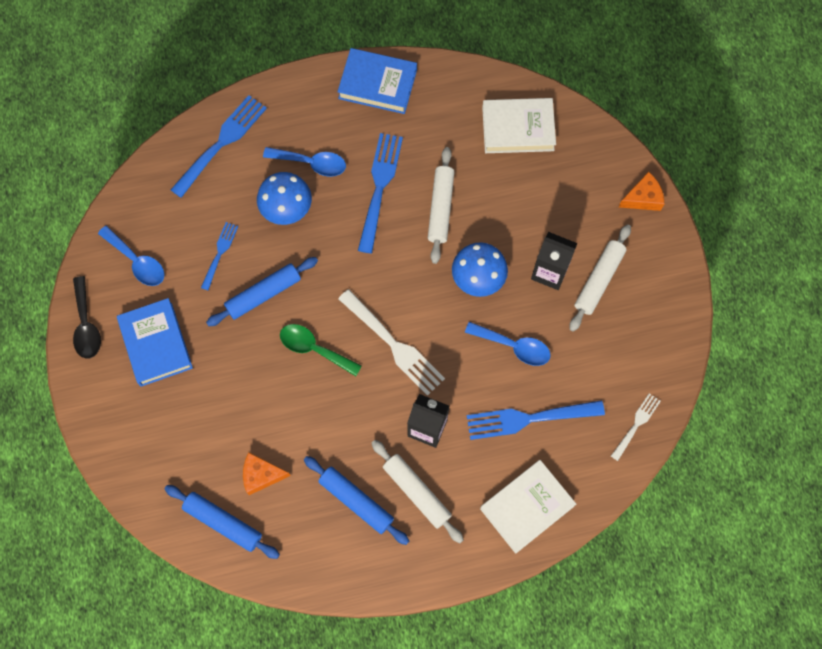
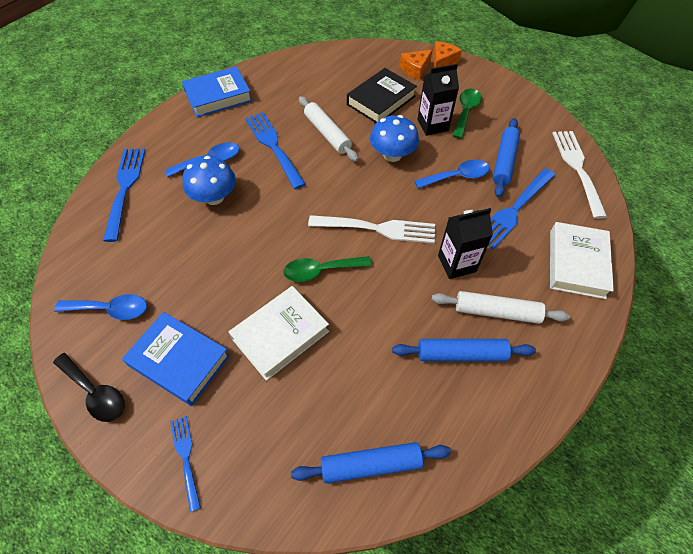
camera: 40 degrees left, 15 degrees down
(220, 253) = (183, 257): blue fork -> blue fork (186, 458)
(261, 475) = (366, 395): orange cheese -> orange cheese (415, 69)
(263, 294) = (245, 261): blue rolling pin -> blue rolling pin (504, 162)
(518, 129) = (334, 70): white book -> white book (280, 335)
(529, 204) = (381, 100): none -> black book
(599, 280) = (465, 112): white rolling pin -> green spoon
(636, 424) = (577, 168): white fork -> white fork, size x1.79

